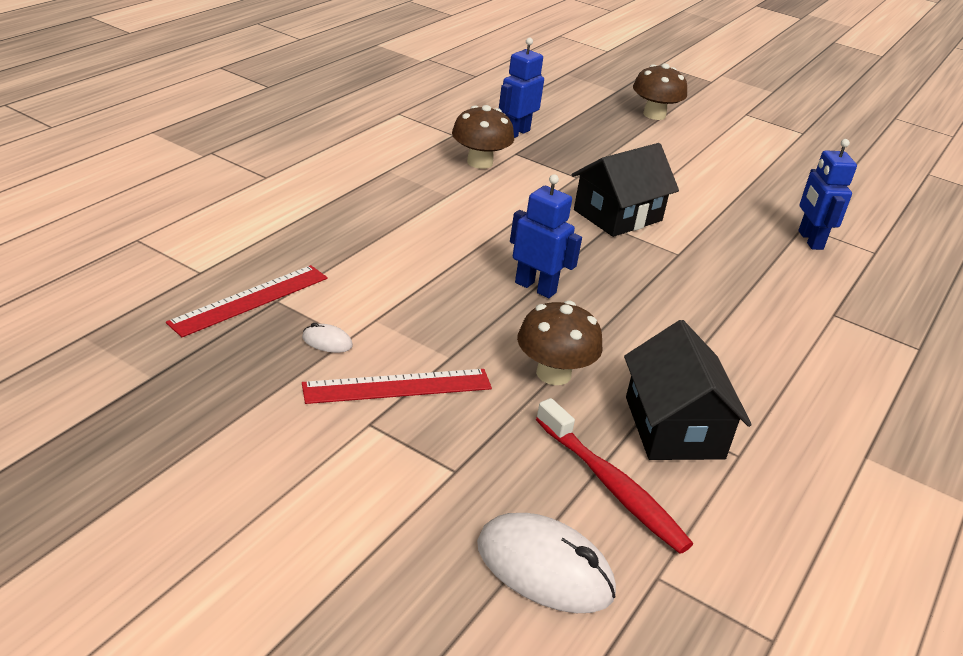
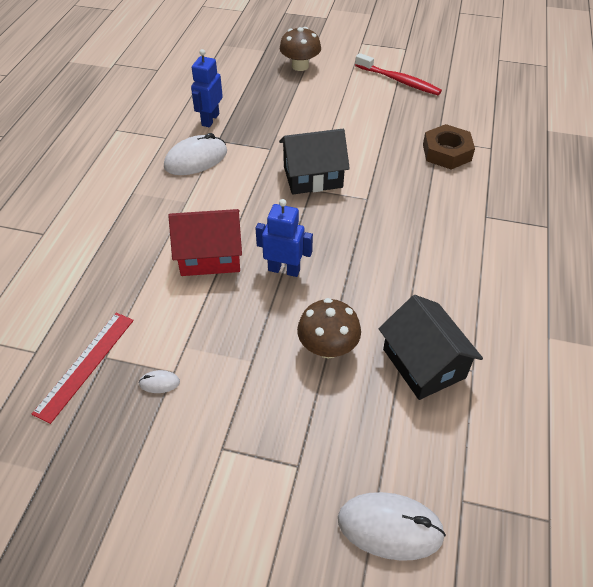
camera: 15 degrees left, 15 degrees up
(397, 386) = (227, 405): red ruler -> none
(450, 249) = (210, 256): none -> red house
(479, 162) = (196, 159): brown mushroom -> white mouse
(612, 486) = (404, 434): red toothbrush -> red toothbrush (399, 81)
(617, 215) = (313, 177): black house -> black house turned 45 degrees clockwise
(810, 240) = (446, 152): blue robot -> brown nut

